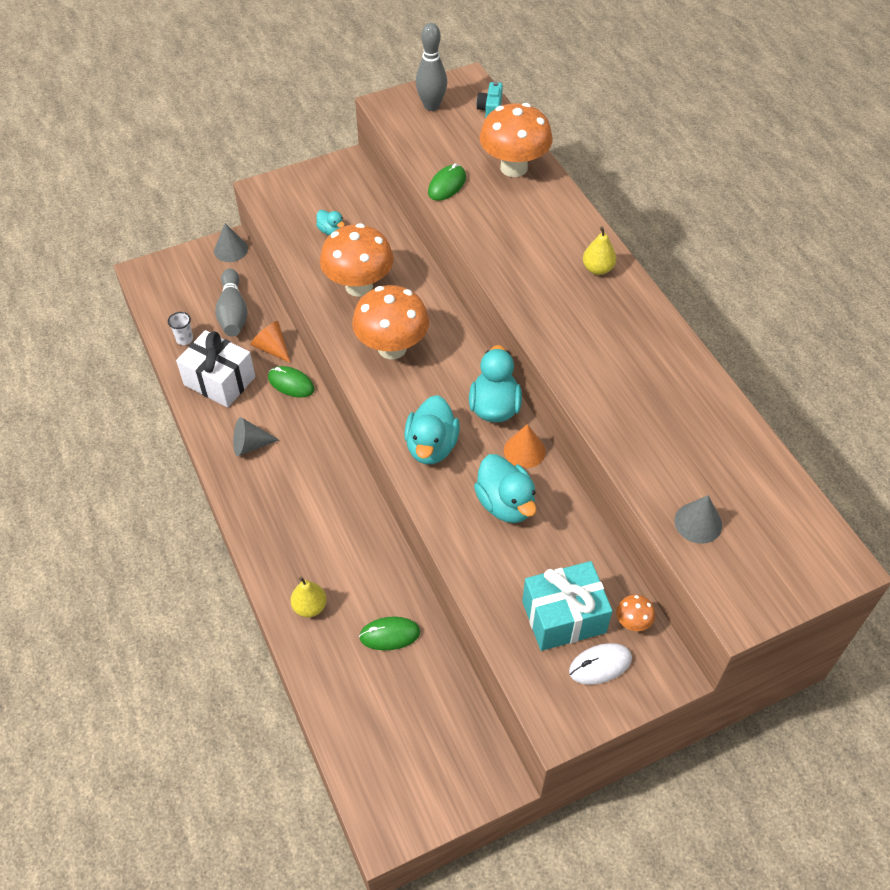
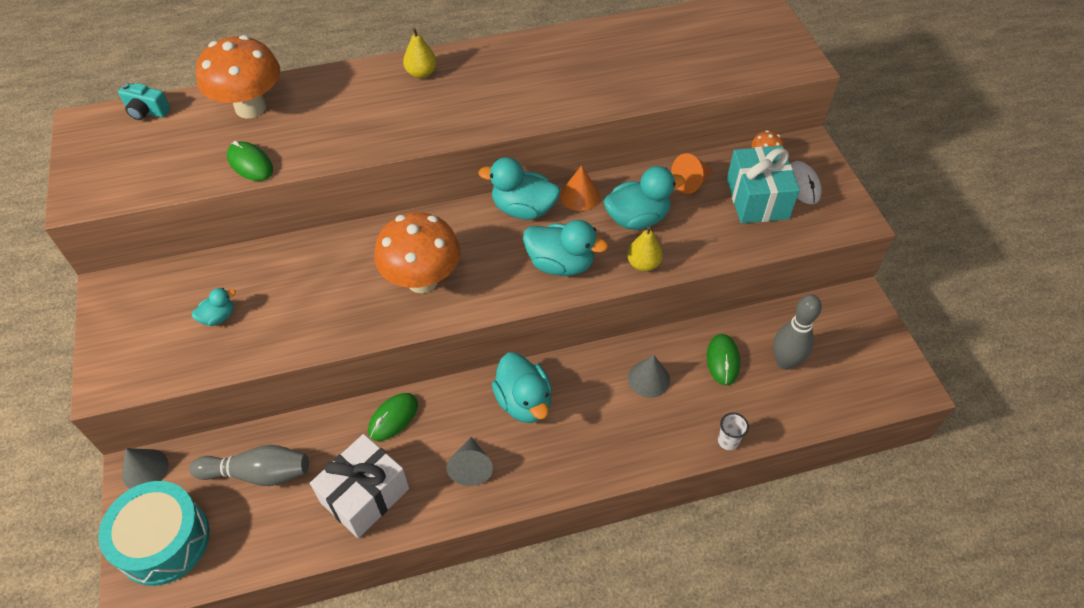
camera: 80 degrees left, 0 degrees up
(176, 276) = (164, 541): none -> turquoise drum
(184, 339) = (281, 534): white cup -> white cup (728, 441)
(272, 348) = (332, 433): orange cone -> orange cone (691, 182)
(310, 607) = (687, 425): yellow pear -> yellow pear (643, 264)
(318, 472) = (524, 402): none -> turquoise duck
(359, 286) = (320, 299): orange mushroom -> none
(431, 106) = (108, 159): grey bowling pin -> grey bowling pin (785, 362)
(698, 523) = (719, 68): grey cone -> grey cone (648, 379)

